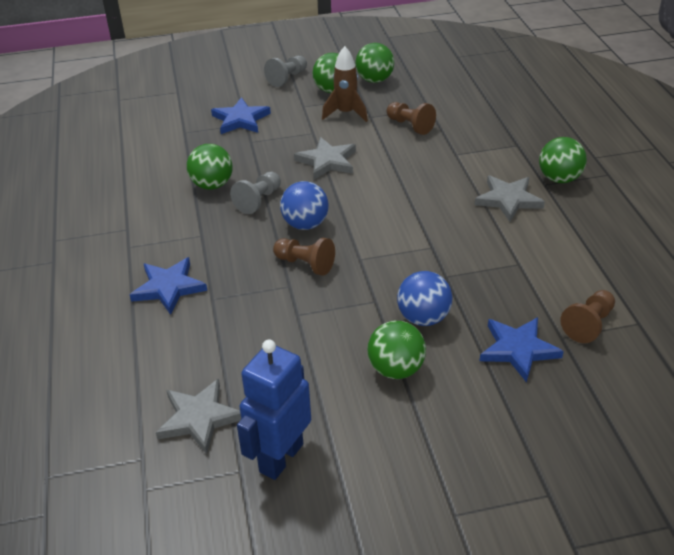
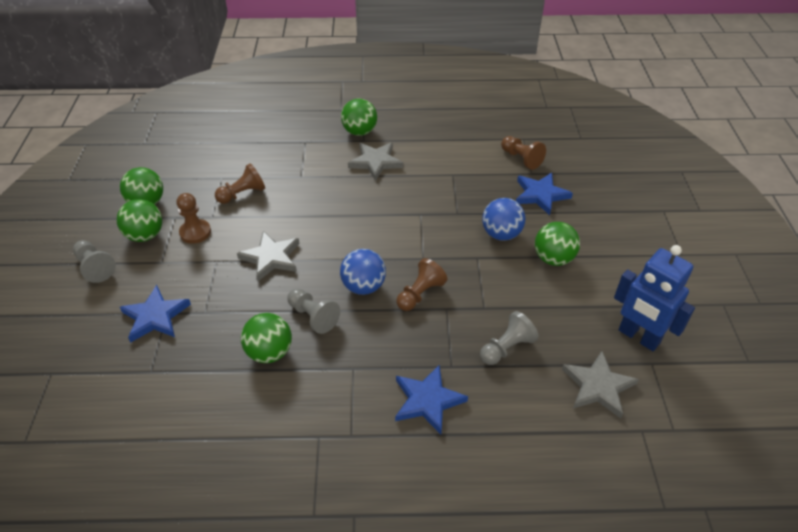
camera: 80 degrees left, 5 degrees up
(242, 337) = (506, 348): none -> grey pawn
(346, 113) = (195, 232): brown rocket -> brown pawn

